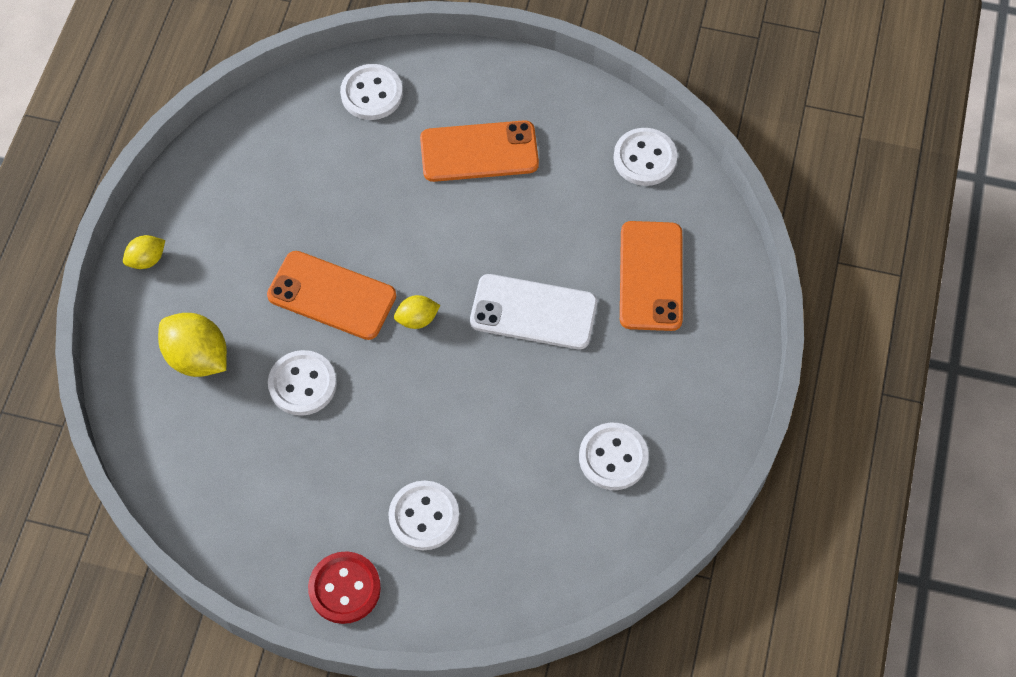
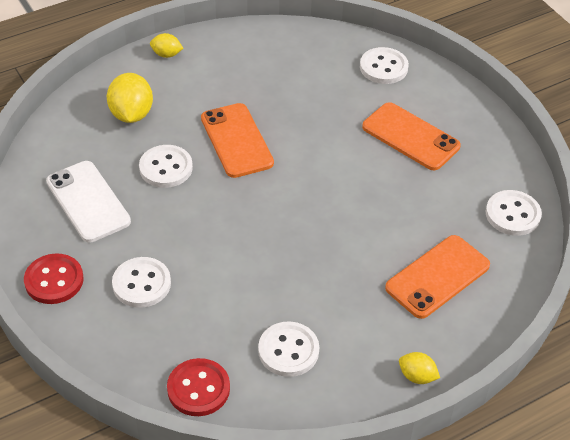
camera: 45 degrees right, 15 degrees down
(417, 319) = (267, 187): yellow lemon -> yellow lemon (417, 376)
(533, 312) = (339, 237): white phone -> white phone (88, 201)
(584, 561) = (198, 389): none -> red button

